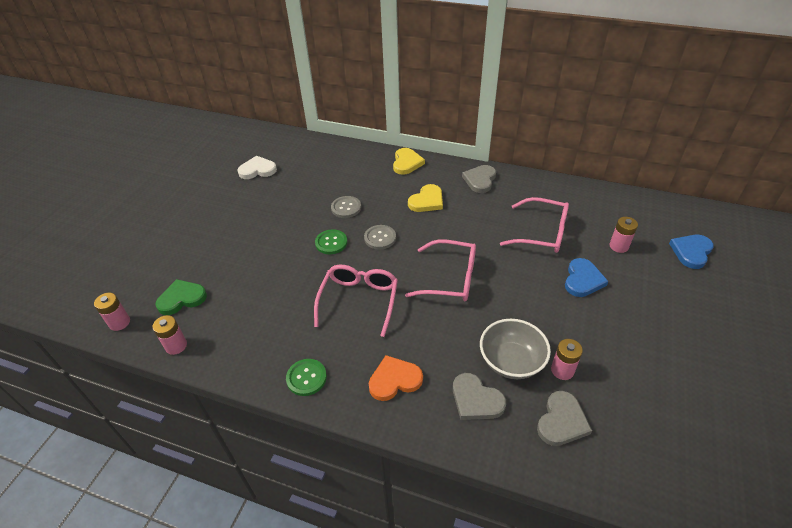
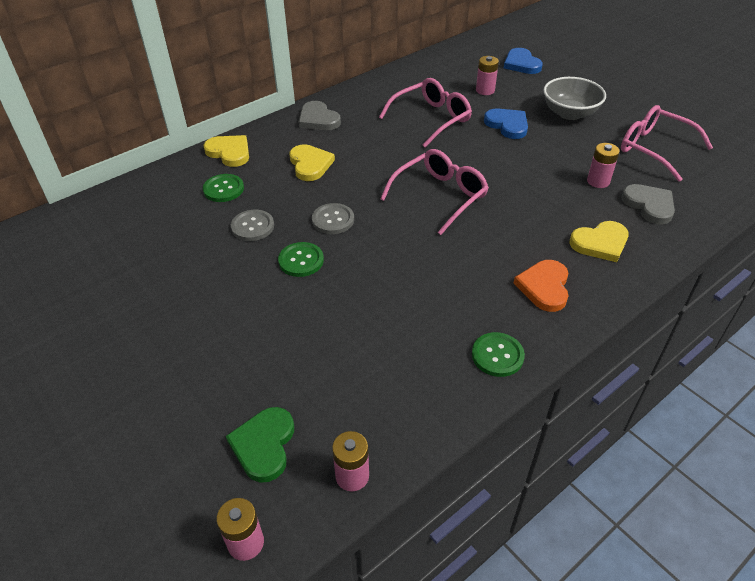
camera: 60 degrees left, 0 degrees up
(257, 170) = (74, 280): white heart -> none
(359, 301) = (415, 272): pink glasses -> pink glasses (654, 149)
(370, 179) = (223, 189): none -> green button
(476, 400) = (600, 243): grey heart -> yellow heart
(511, 361) = (570, 204): grey bowl -> grey bowl (569, 113)

